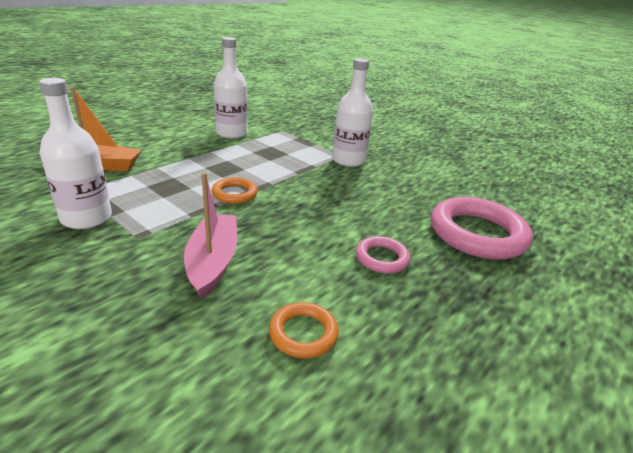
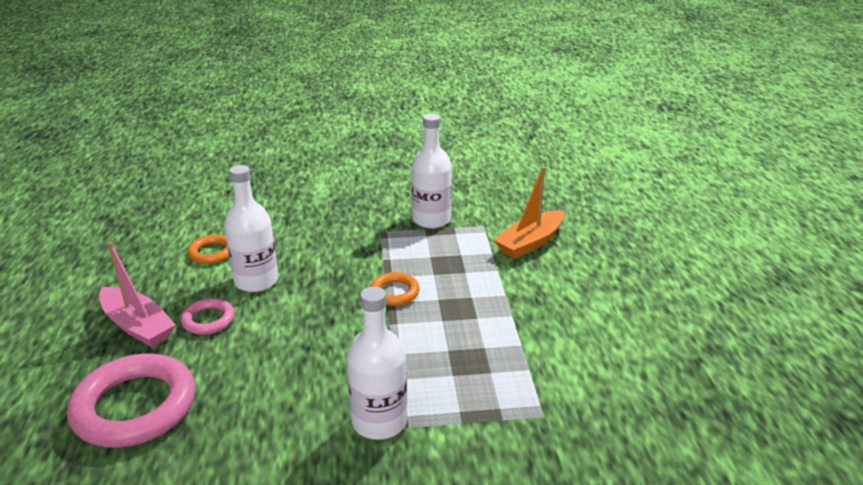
camera: 135 degrees right, 0 degrees up
(213, 261) = (314, 248): pink boat -> pink boat (138, 326)
(231, 133) = (562, 355): white bottle -> white bottle (256, 281)

